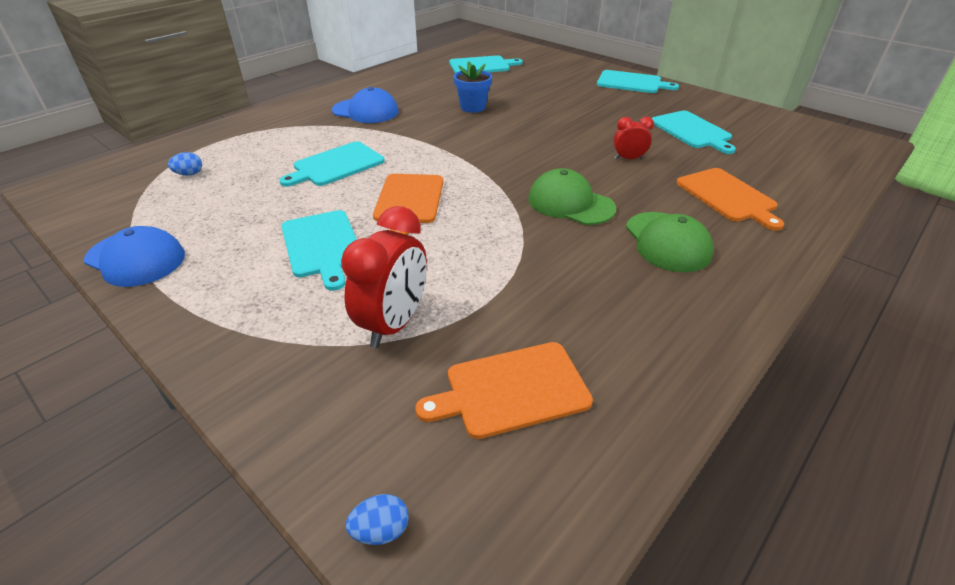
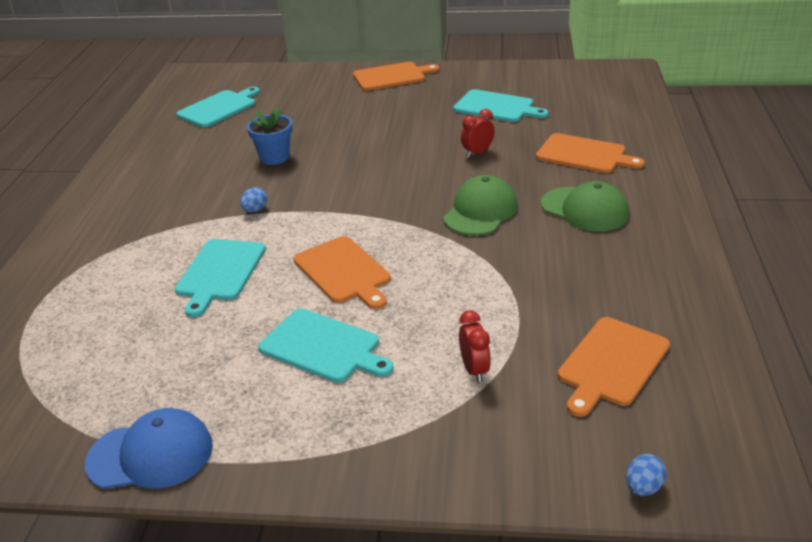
camera: 35 degrees left, 5 degrees down
(189, 174) = (63, 356): blue egg -> blue egg (255, 210)
(365, 111) = (163, 205): blue cap -> none
(394, 324) = (474, 370): red clock -> red clock, size x0.55
(570, 203) = (480, 211): green cap -> green cap turned 120 degrees clockwise
(632, 82) = (392, 76): turquoise cutting board -> orange cutting board

